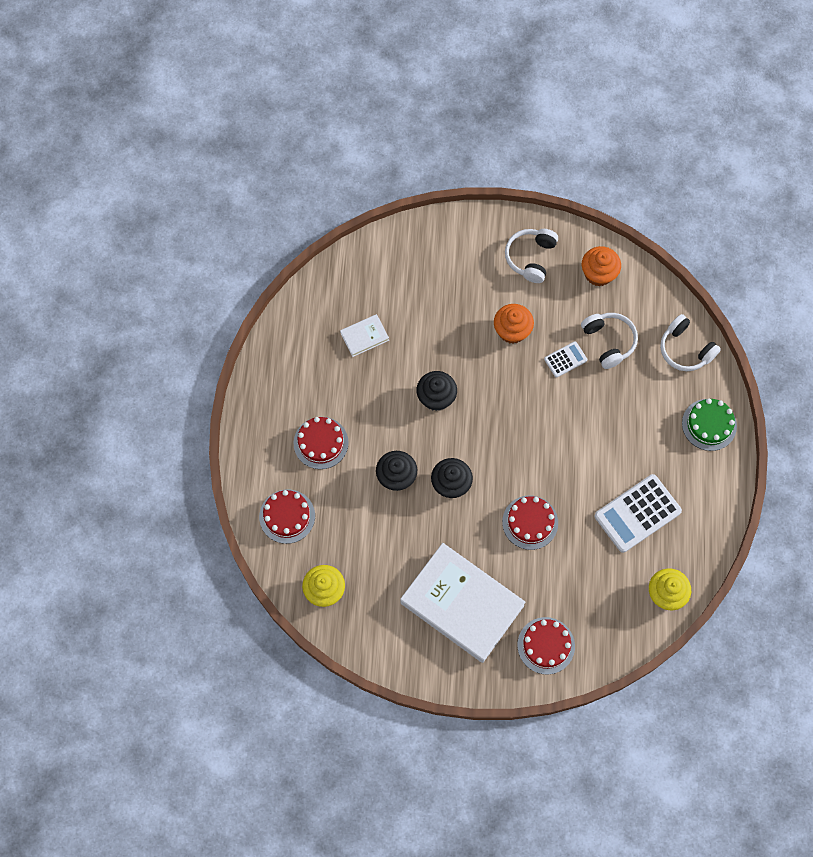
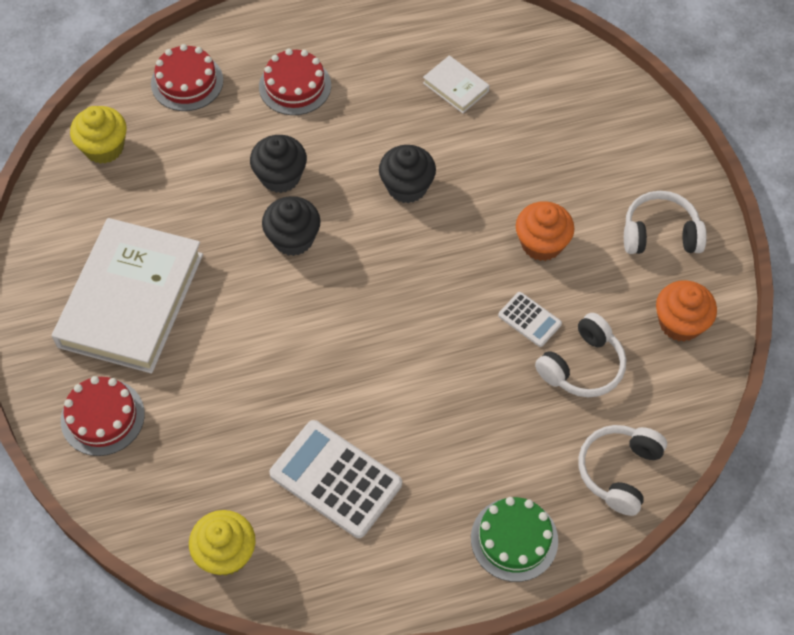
camera: 70 degrees right, 10 degrees down
(530, 522) = (273, 346): red cake -> none

